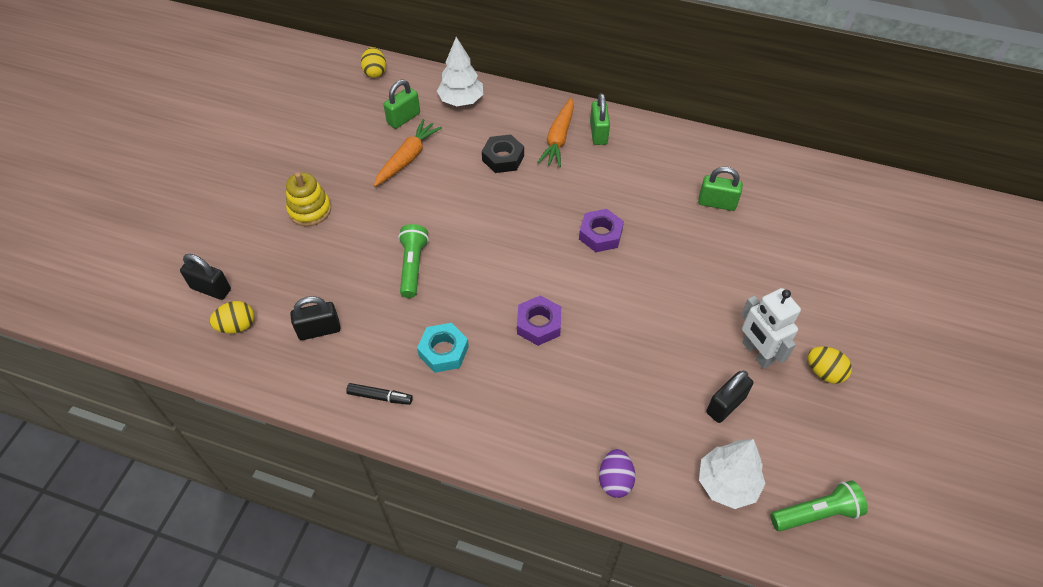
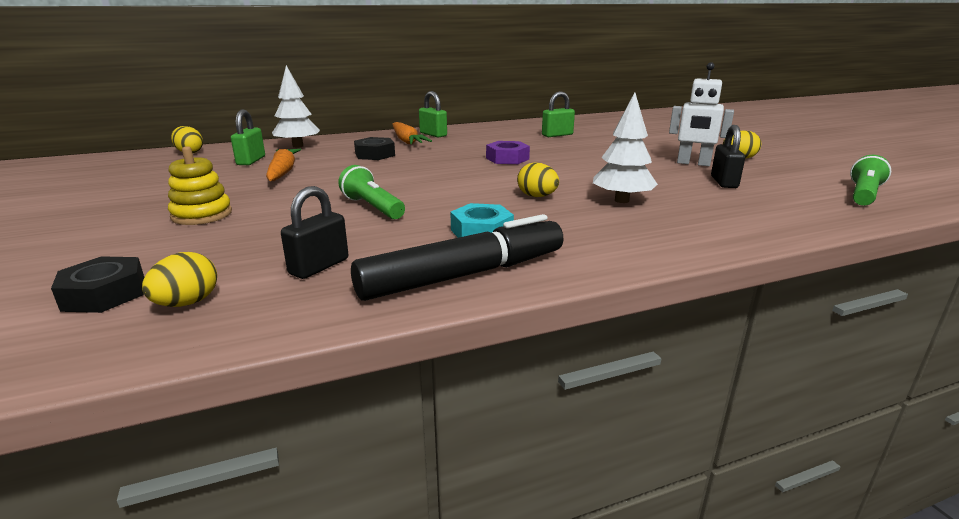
camera: 40 degrees left, 30 degrees down
(211, 289) = (104, 294): black padlock -> black nut
(380, 397) = (464, 275): black marker -> black marker, size x2.36
(538, 324) = (537, 196): purple nut -> yellow egg
(615, 480) = (743, 231): purple egg -> none
(727, 483) = (800, 204): white tree -> white tree (621, 200)

